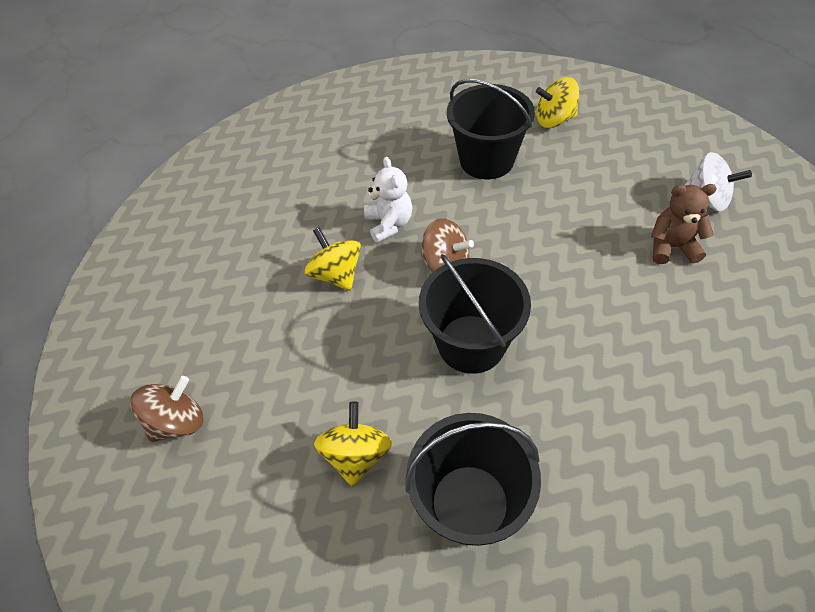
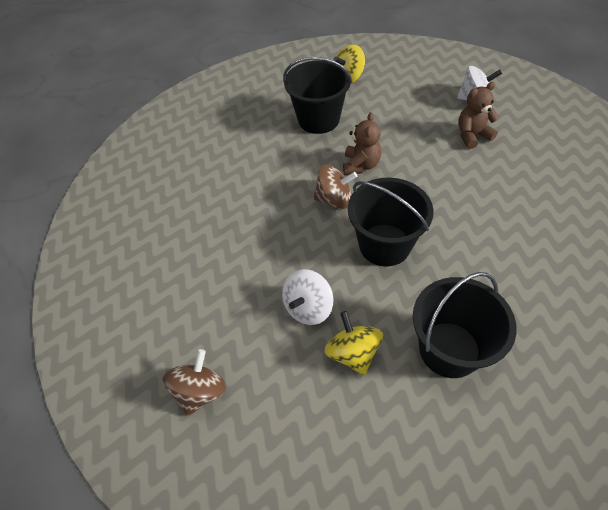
camera: 25 degrees left, 0 degrees up
(336, 274) = (258, 235): yellow spinning top -> none
(340, 381) = (308, 308): none -> white spinning top
(389, 224) = (276, 186): white teddy bear -> none
(503, 234) = (361, 165): none -> brown teddy bear

